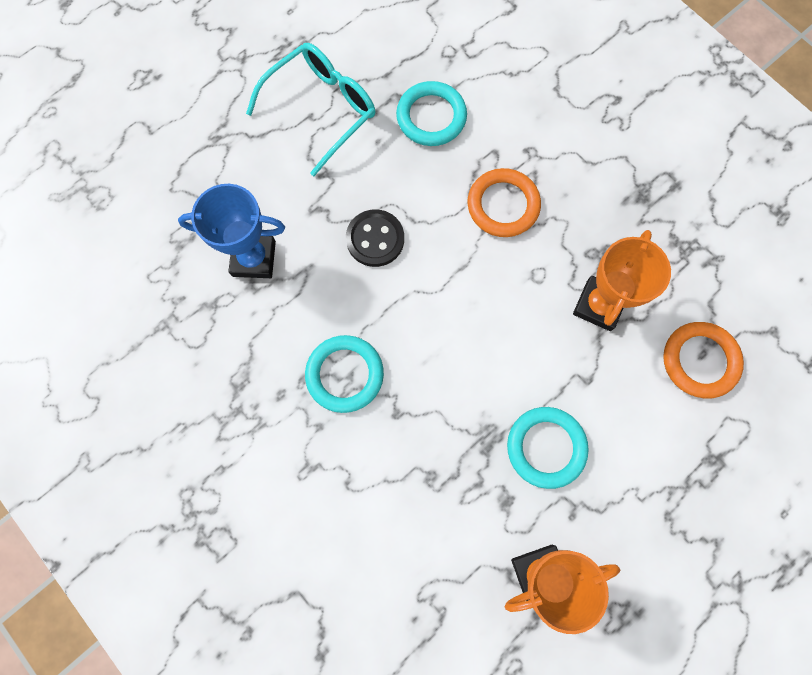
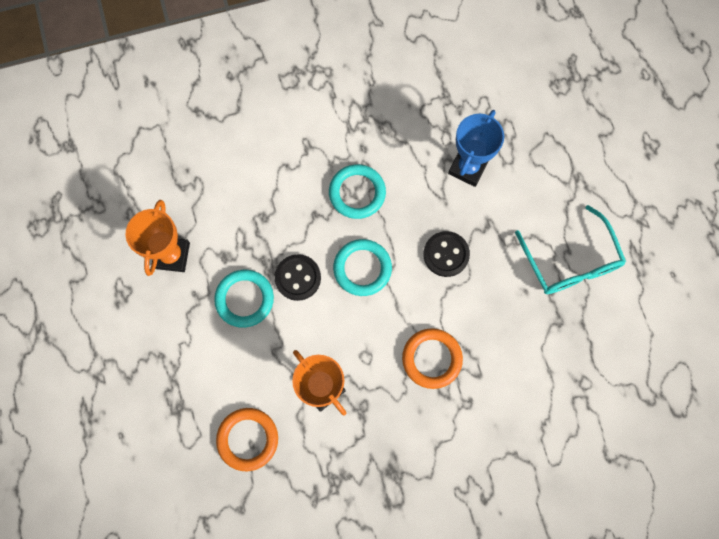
camera: 115 degrees right, 0 degrees up
(431, 117) = (530, 341): turquoise ring -> turquoise ring (362, 268)
(487, 395) = (298, 278): none -> black button

